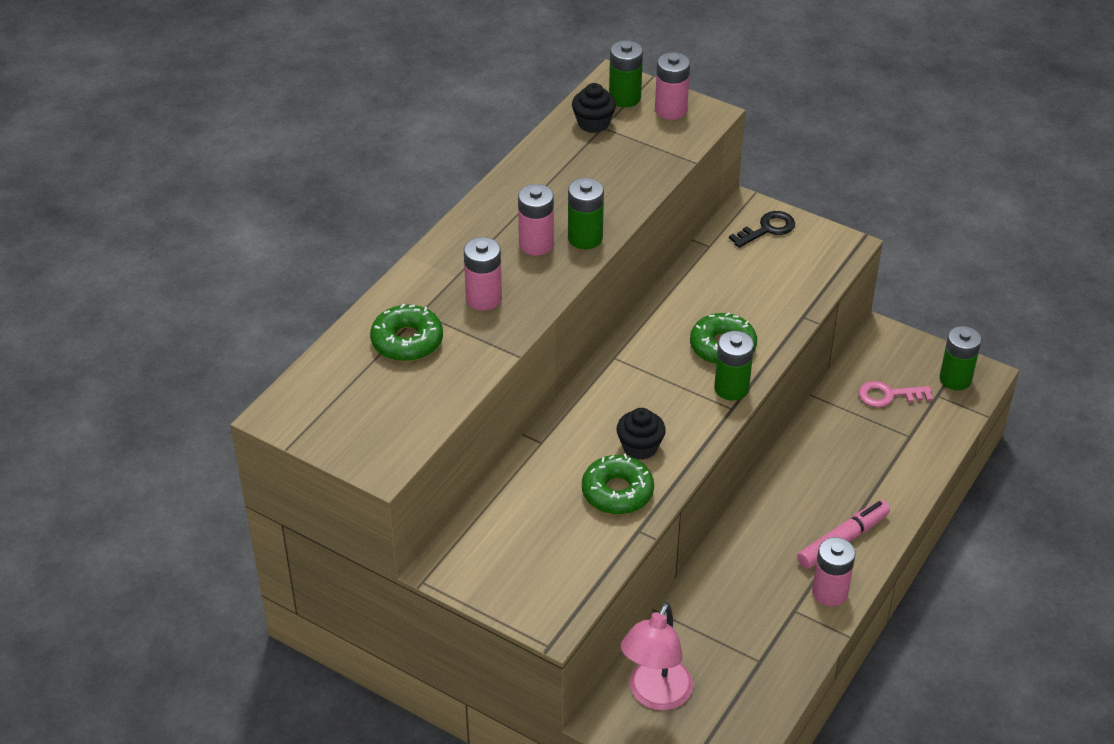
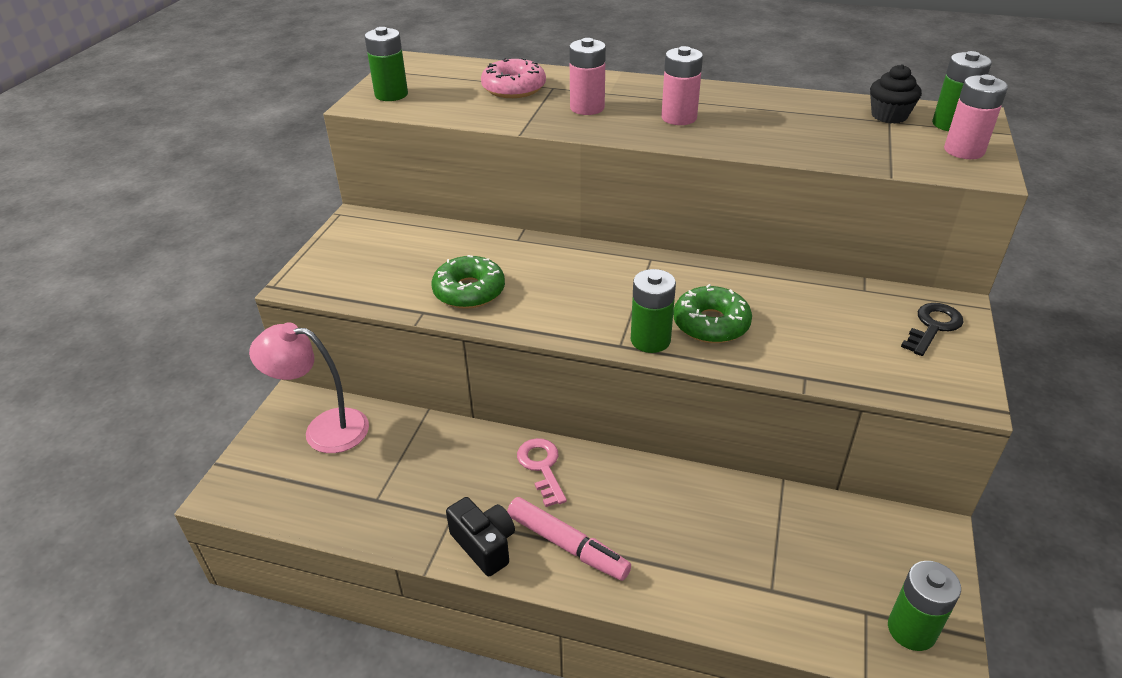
camera: 75 degrees right, 5 degrees down
(407, 341) = (514, 88): green donut -> pink donut
(585, 238) = (708, 138): green battery -> green battery (391, 94)
(640, 447) = (535, 294): black cupcake -> none
(767, 229) = (933, 326): black key -> black key turned 90 degrees counterclockwise
(830, 592) = (484, 545): pink battery -> black camera
(888, 395) = (829, 555): pink key -> pink key (541, 467)

